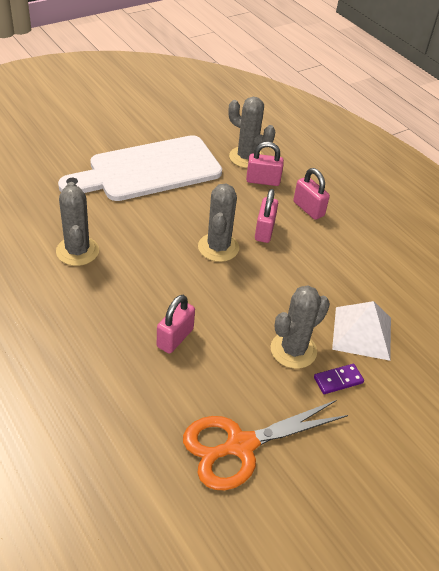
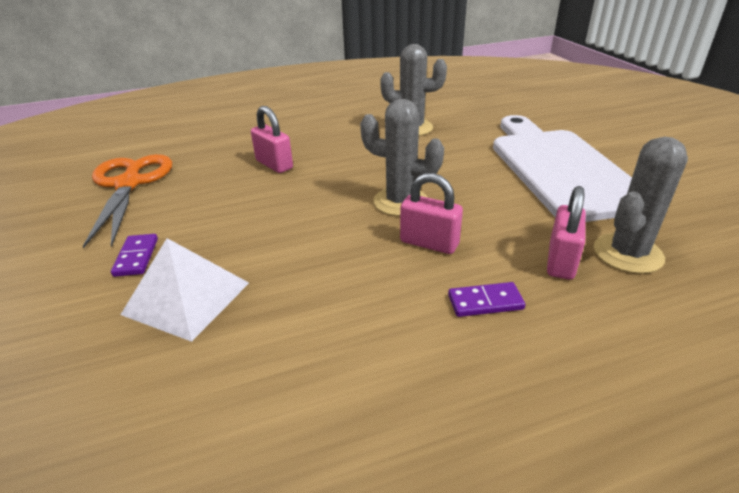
camera: 110 degrees right, 10 degrees down
(293, 350) = (206, 231): grey cactus -> none
(308, 209) = (485, 302): pink padlock -> purple domino

